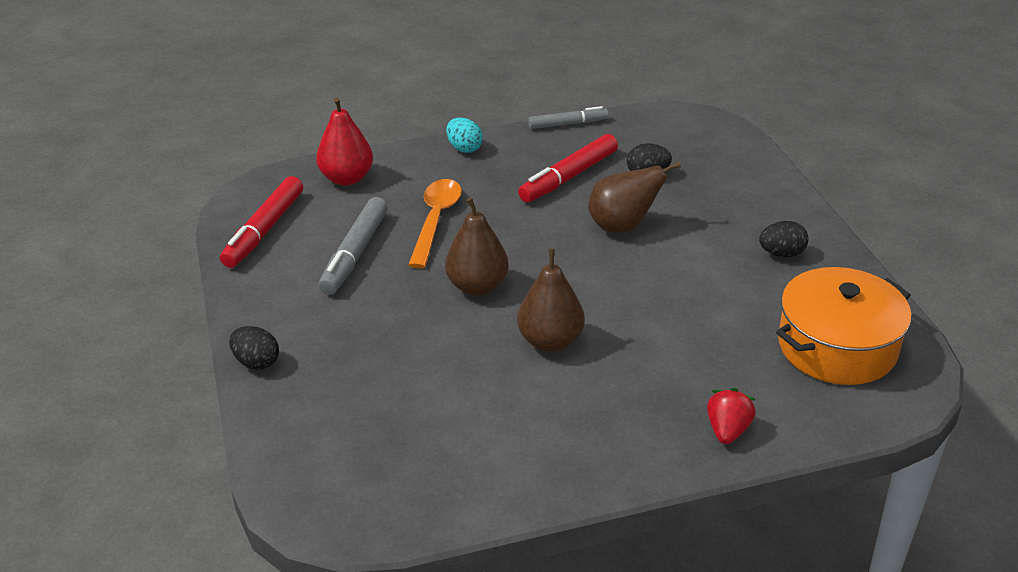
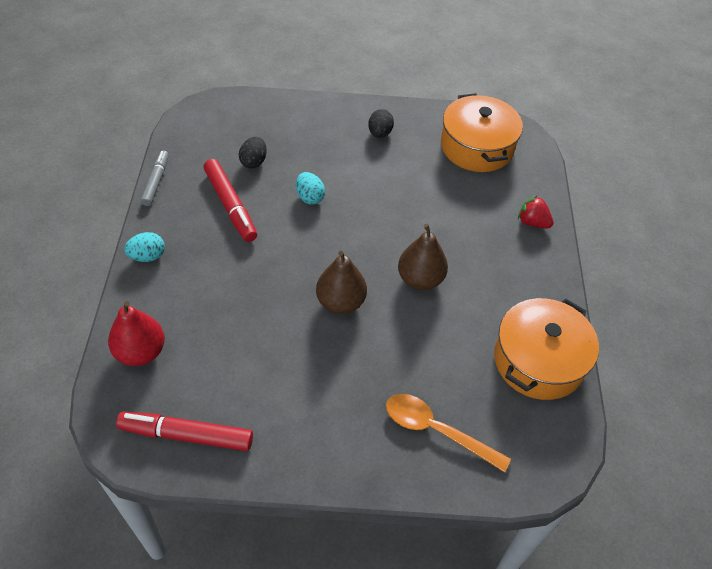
camera: 75 degrees left, 15 degrees up
(256, 362) = (373, 476): black egg -> none
(264, 230) = (186, 435): red marker -> red marker turned 150 degrees clockwise
(355, 254) = (259, 372): grey marker -> none
(436, 220) = (241, 304): orange spoon -> orange spoon (436, 430)
(476, 475) = (538, 360): none -> orange pot
(622, 226) = (310, 197): brown pear -> turquoise egg

